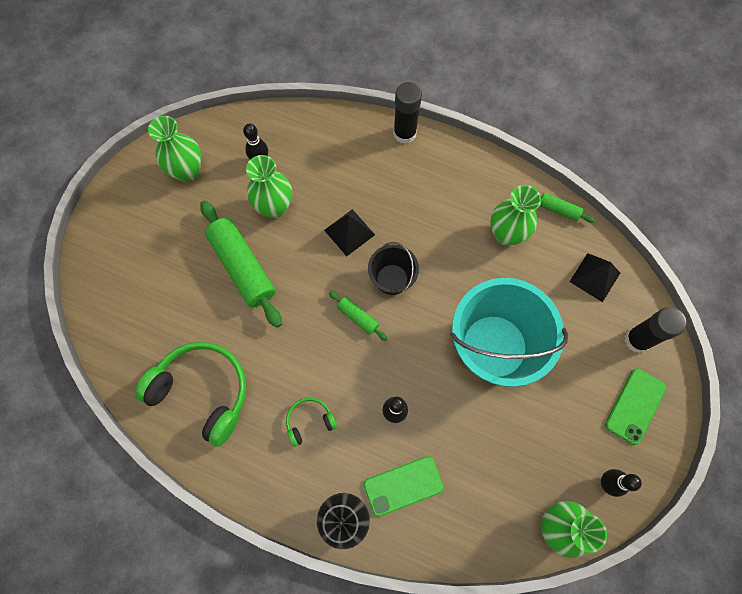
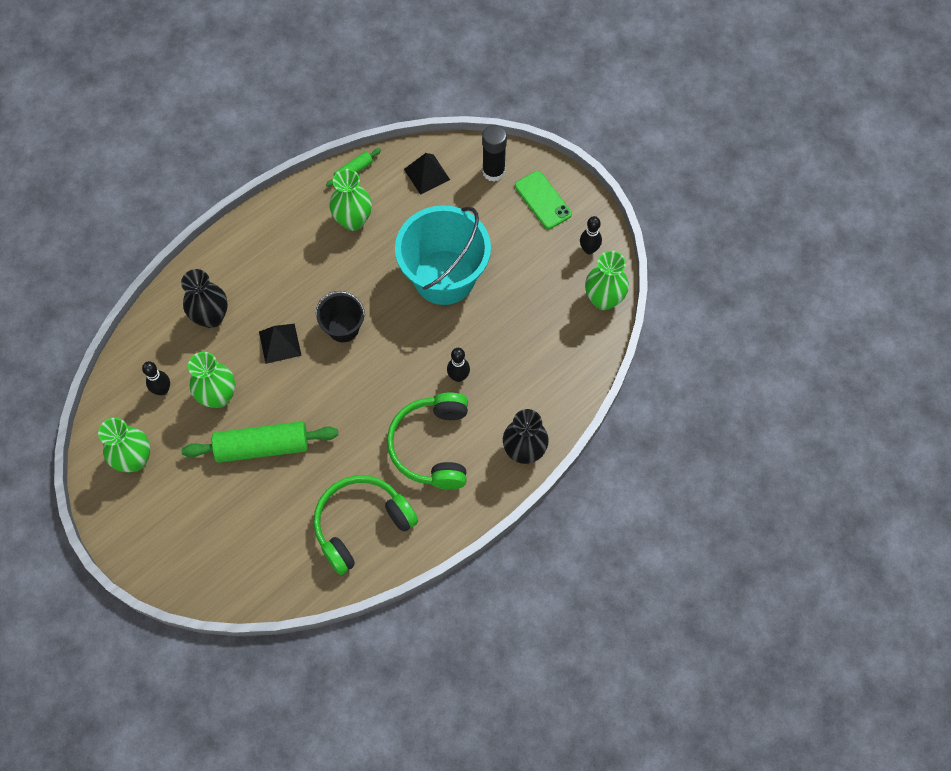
camera: 65 degrees left, 5 degrees down
(309, 421) = (432, 446): green headphones -> green headphones, size x2.09
(346, 164) = (211, 317): none -> black vase
(358, 317) = (362, 370): green rolling pin -> none
(403, 486) = (520, 396): green phone -> none
(404, 133) = (210, 255): black glue stick -> none

